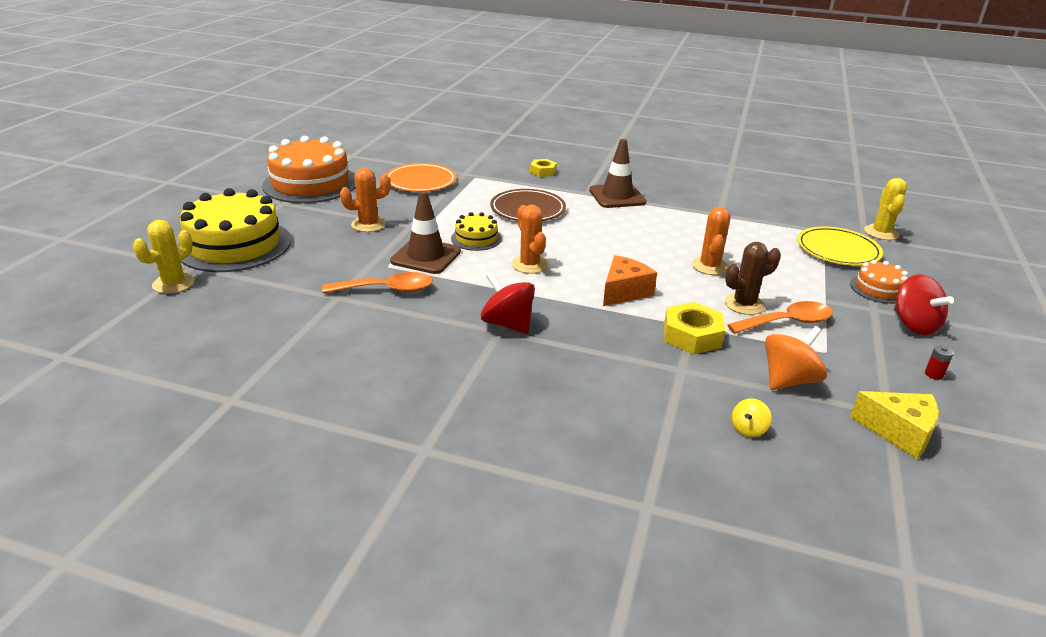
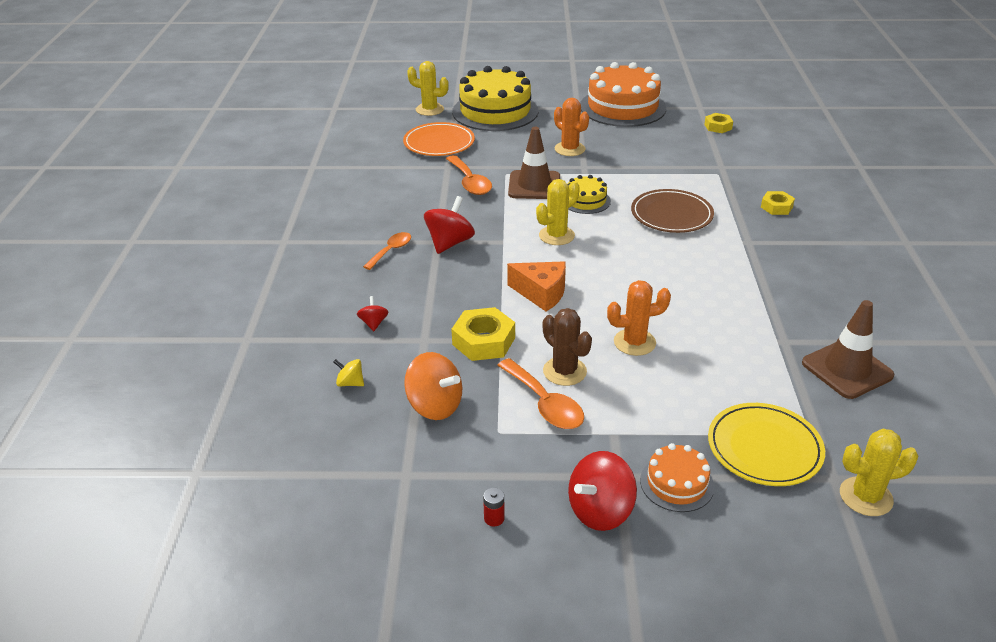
camera: 75 degrees right, 5 degrees up
(395, 158) = (718, 127): none -> yellow nut
(421, 181) = (678, 150): orange plate -> orange plate (439, 143)
(501, 364) = (391, 251): none -> orange spoon
(529, 265) = (556, 236): orange cactus -> yellow cactus
(617, 196) = (759, 262): brown traffic cone -> brown traffic cone (847, 369)
(643, 398) = (373, 323): none -> red spinning top
(899, 432) = (376, 480): yellow cheese -> none

